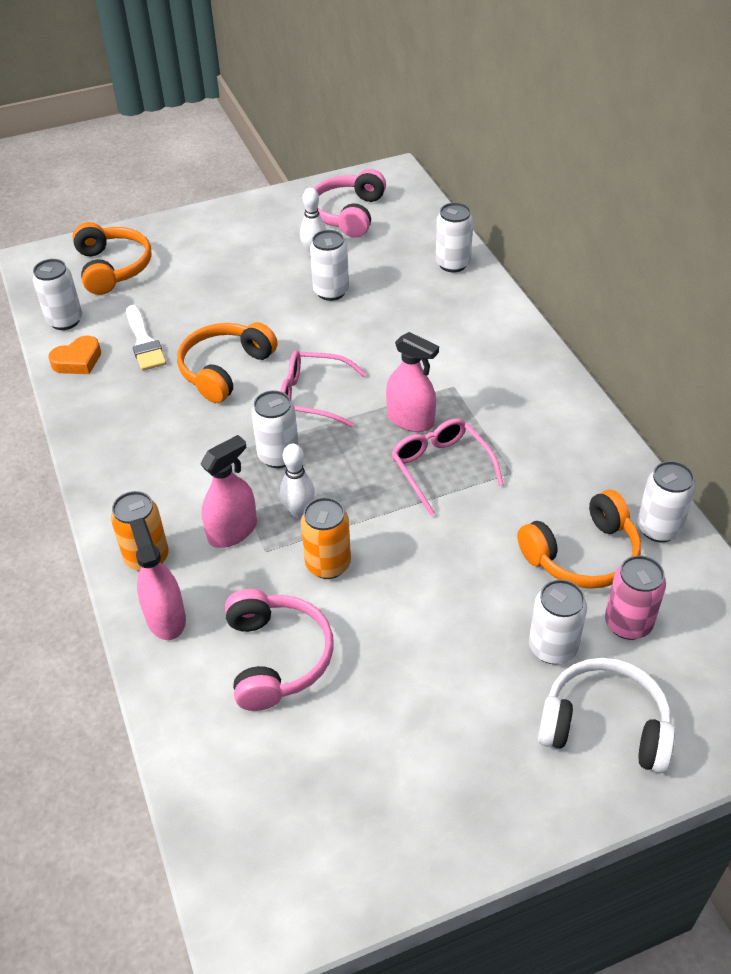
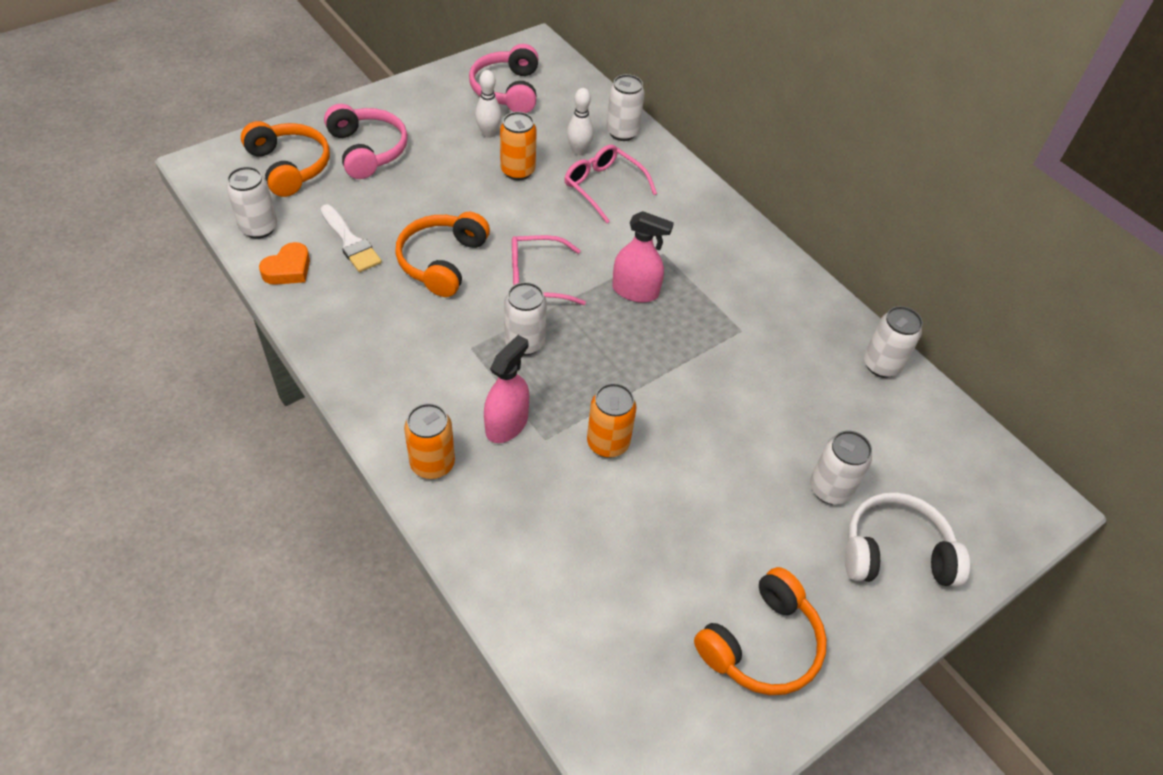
camera: 20 degrees left, 5 degrees up
(166, 618) = (472, 521): pink spray bottle -> none
(277, 657) = (592, 541): pink headphones -> pink headphones (368, 150)
(299, 511) = (563, 395): white bowling pin -> white bowling pin (578, 151)
(331, 291) = (518, 171): white can -> orange can
(441, 468) = (678, 334): pink glasses -> pink glasses (603, 187)
(583, 555) = (827, 399): orange headphones -> orange headphones (762, 644)
(628, 623) = (884, 456): pink can -> none

